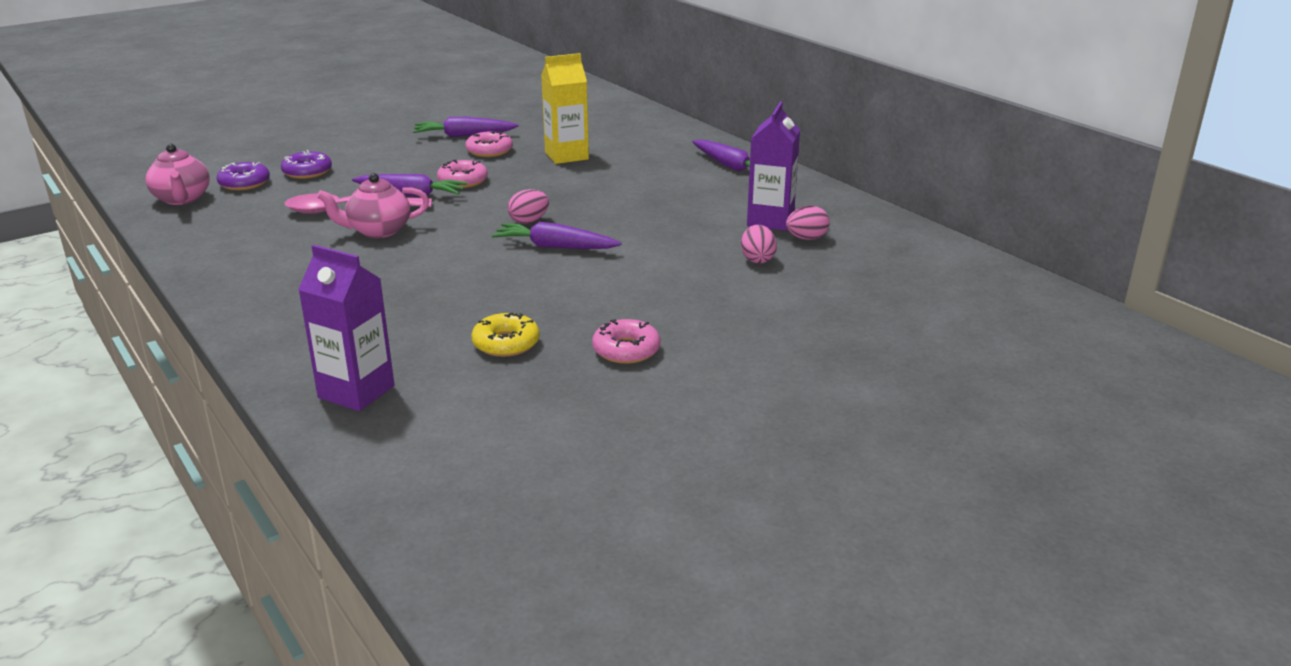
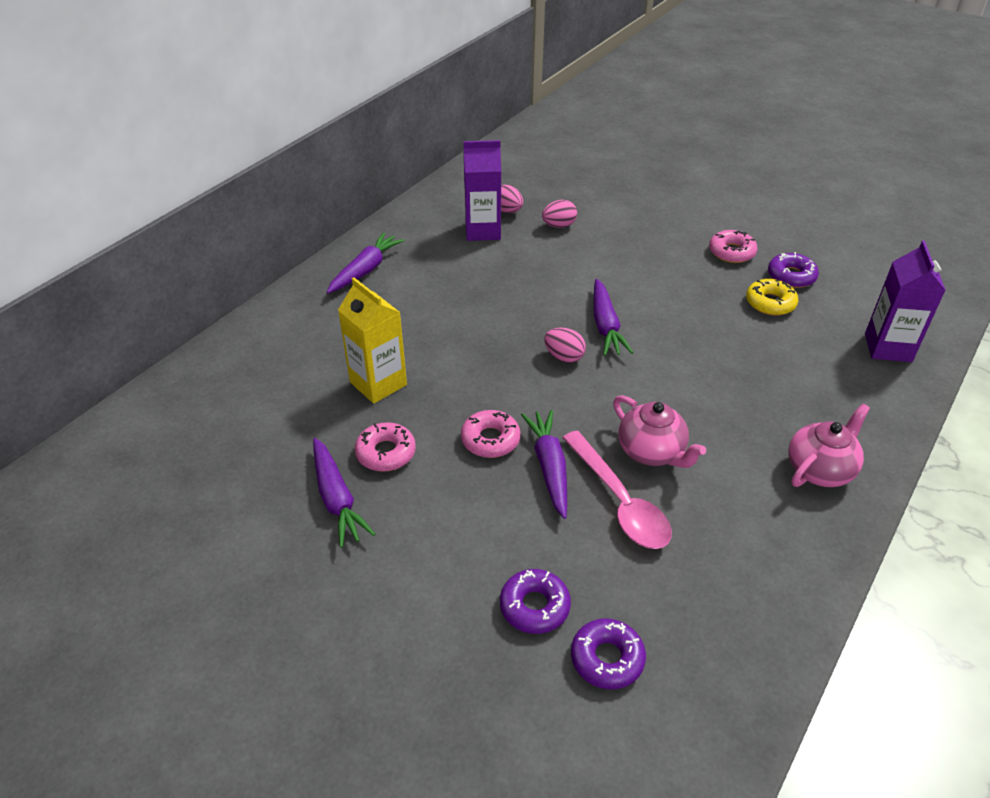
camera: 110 degrees left, 15 degrees up
(182, 199) = (695, 701): pink teapot -> pink teapot (820, 469)
(543, 375) = (791, 276): none -> purple donut

